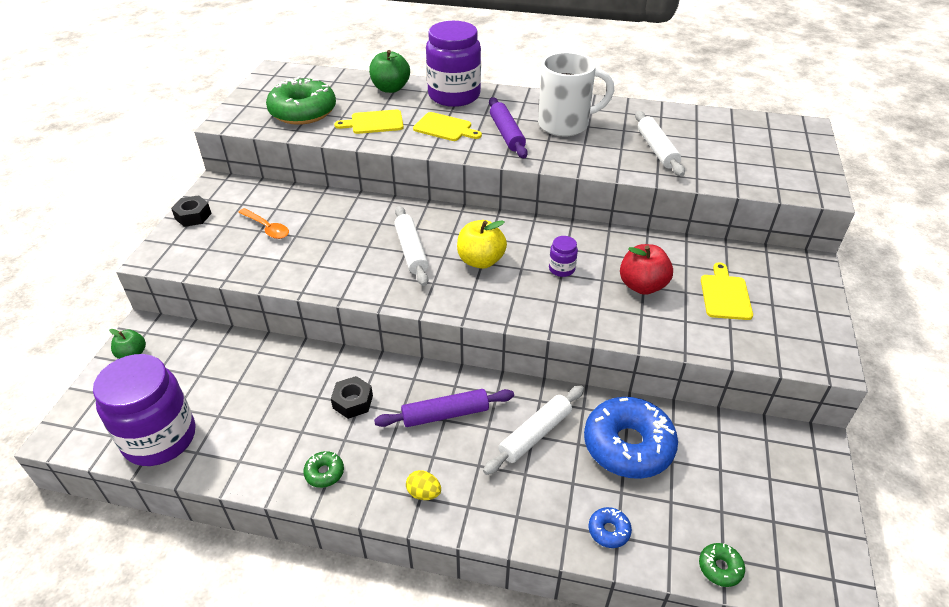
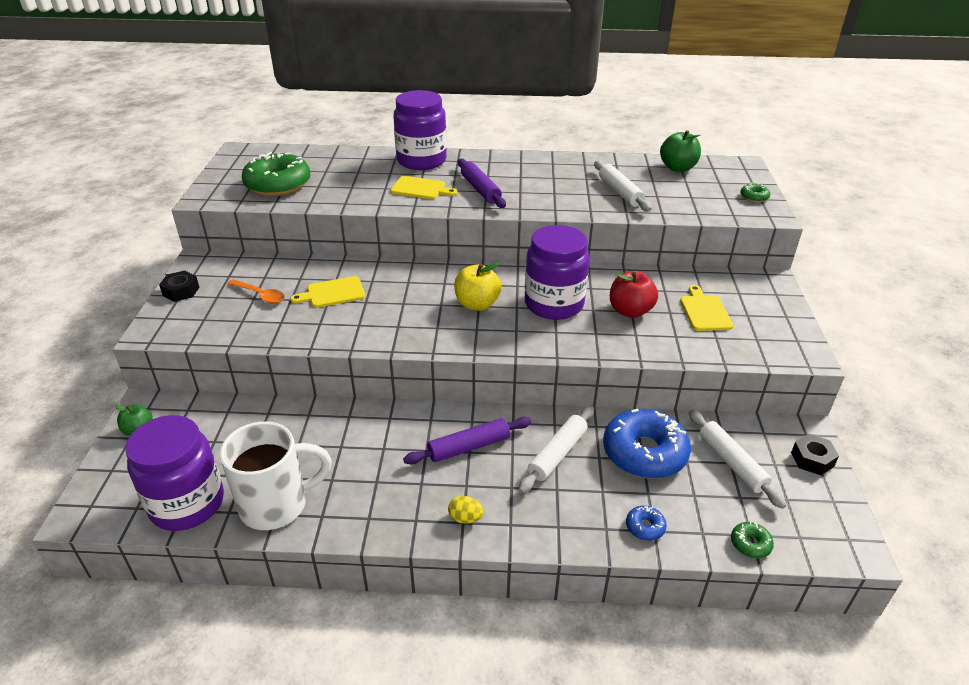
camera: 10 degrees left, 5 degrees down
(324, 473) = (364, 513): green donut -> green donut (754, 197)
(353, 402) = (376, 447): black nut -> black nut (812, 459)
(374, 122) = (351, 189): yellow cutting board -> yellow cutting board (333, 293)
(390, 88) = (359, 159): green apple -> green apple (677, 168)
(411, 251) = (408, 302): white rolling pin -> white rolling pin (731, 463)
(561, 269) = (554, 304): purple jar -> purple jar, size x2.39
(565, 124) = (532, 178): white mug -> white mug (276, 504)

